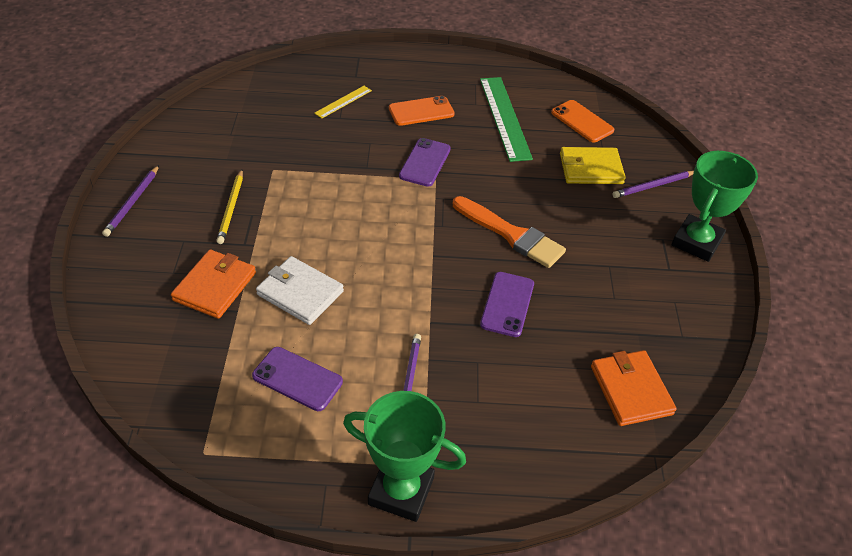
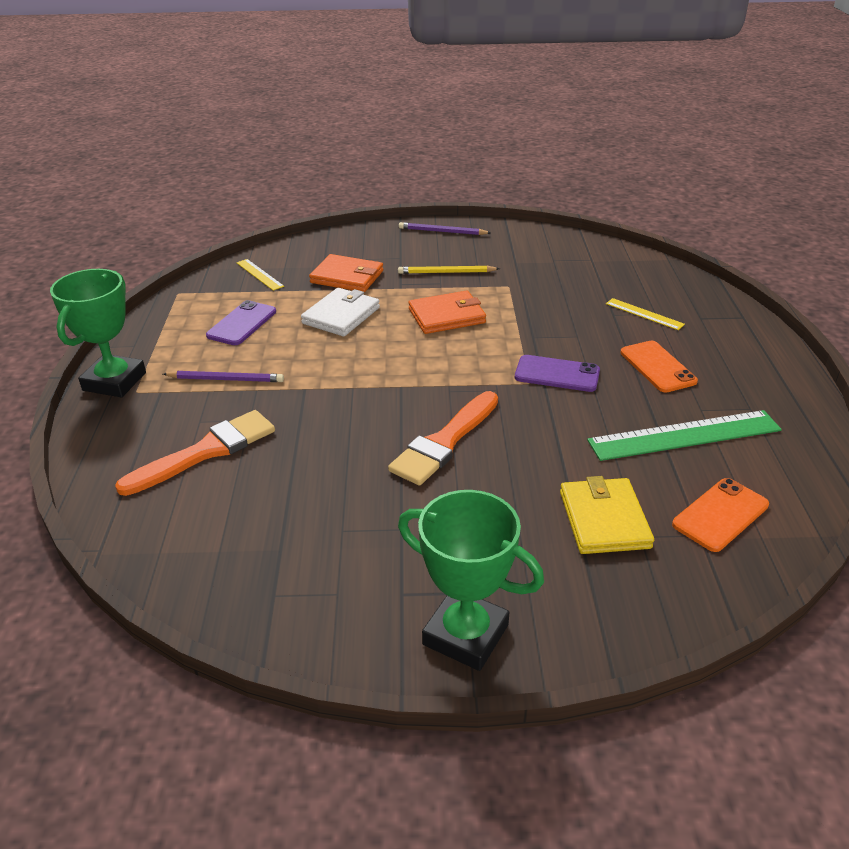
camera: 90 degrees right, 10 degrees down
(180, 368) = (259, 274): none -> yellow ruler
(507, 304) = (329, 439): purple phone -> none
(524, 392) = (206, 452): none -> orange brush
(630, 390) = (193, 535): orange wallet -> orange wallet (447, 316)
(653, 186) = (589, 591): purple pencil -> none

